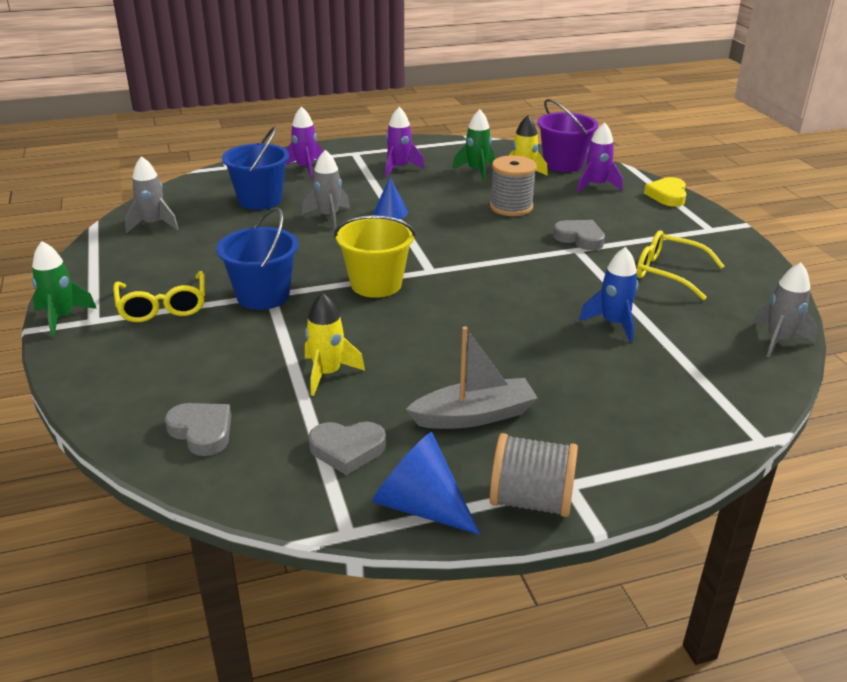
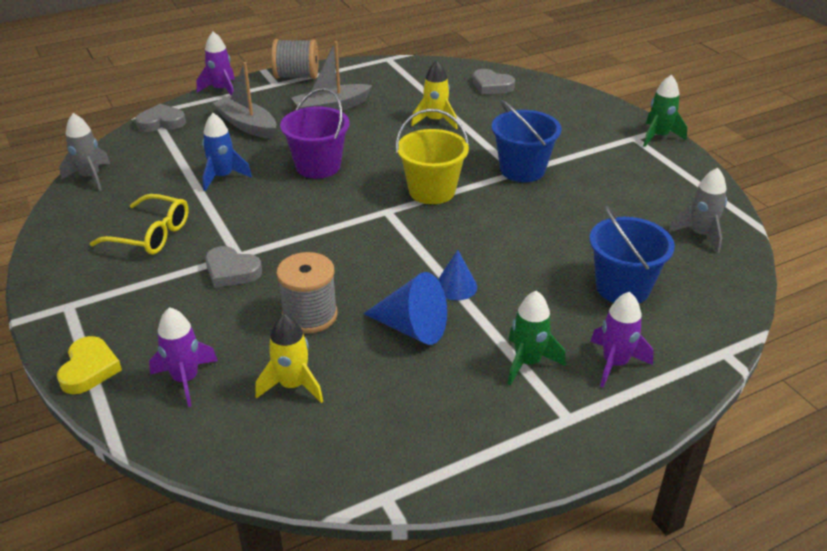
camera: 170 degrees right, 5 degrees up
(163, 307) = (594, 152): yellow glasses -> none
(328, 217) = (523, 269): grey rocket -> none
(347, 450) = (403, 86): grey heart -> grey heart (161, 122)
(399, 168) = (480, 383): purple rocket -> purple rocket (221, 90)
(420, 506) = (354, 69): blue cone -> blue cone (412, 328)
(477, 171) = (363, 393): green rocket -> green rocket (528, 362)
(563, 164) = (225, 434): purple bucket -> purple bucket (318, 166)
(600, 397) = (247, 125): none -> grey boat

